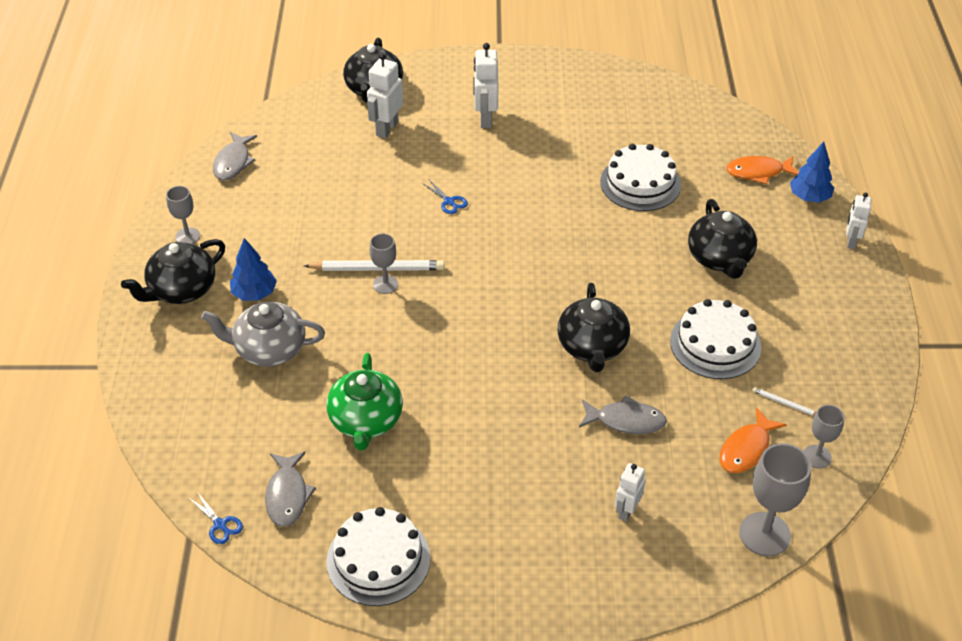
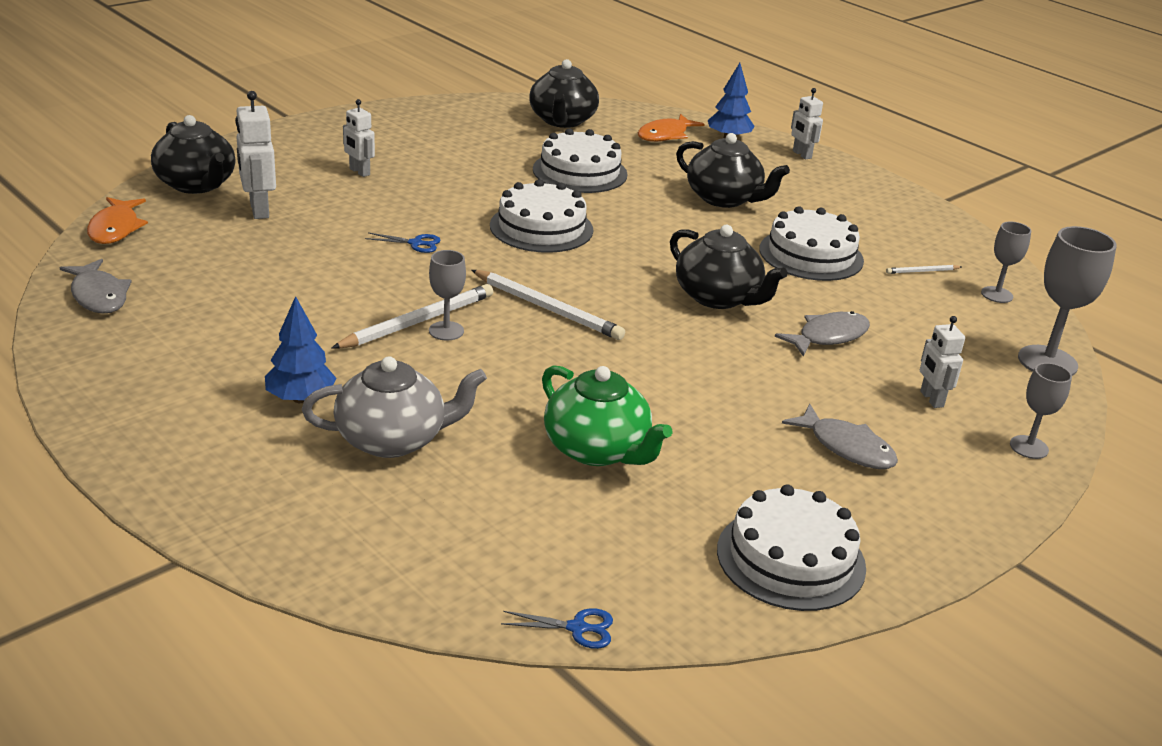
camera: 45 degrees left, 15 degrees down
(182, 290) = (195, 433): black teapot -> black teapot (562, 121)
(187, 236) = (130, 382): grey goblet -> grey goblet (1029, 447)
(269, 349) = (393, 439): grey teapot -> grey teapot turned 150 degrees counterclockwise
(287, 495) = (613, 557): grey fish -> grey fish (846, 447)
(467, 297) = (547, 308): none -> white pencil
(485, 119) = (359, 172): white robot -> white robot, size x0.65
(547, 225) = (541, 228): none -> white cake
(747, 449) = (945, 313): orange fish -> orange fish (115, 228)

